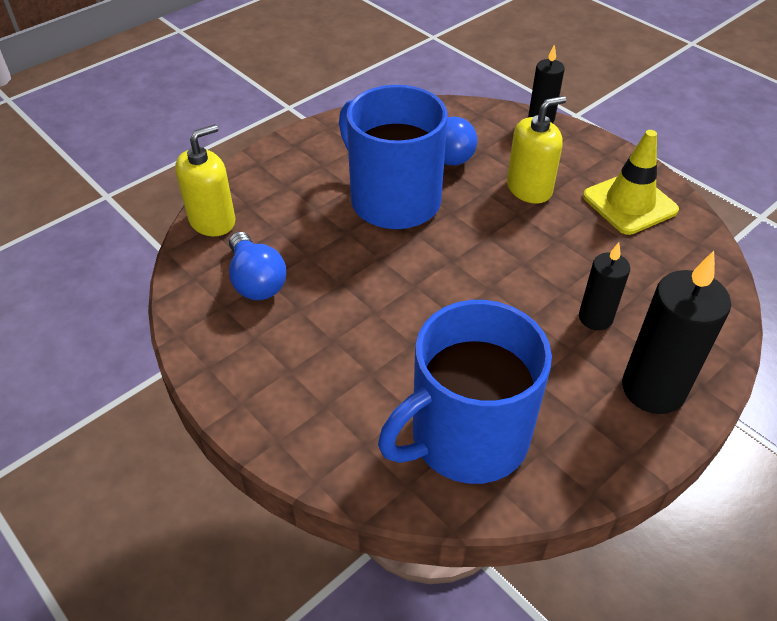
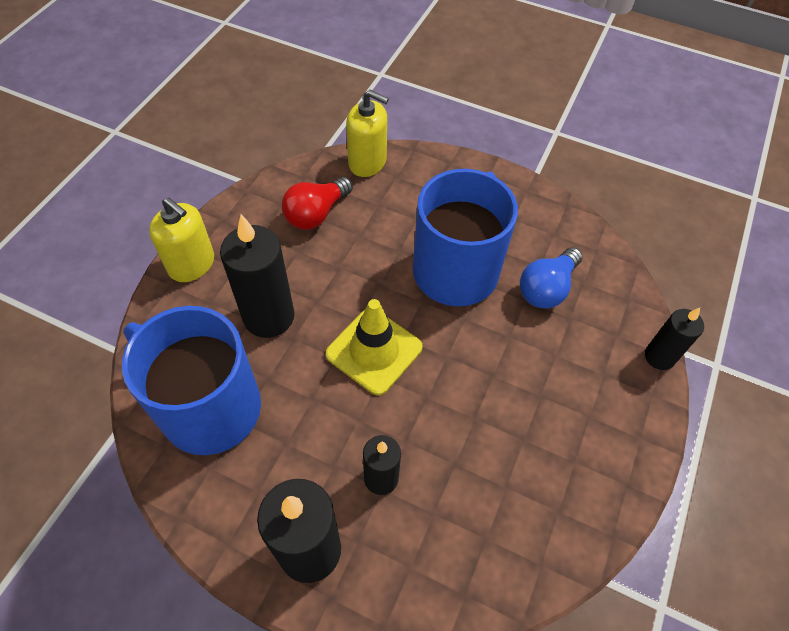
camera: 65 degrees right, 10 degrees up
(256, 281) = (316, 214): blue light bulb -> red light bulb
(373, 356) = (269, 316): none -> black candle
(529, 188) = (536, 375): yellow soap dispenser -> yellow soap dispenser (192, 264)
(629, 203) = (568, 477): yellow traffic cone -> yellow traffic cone (374, 351)

